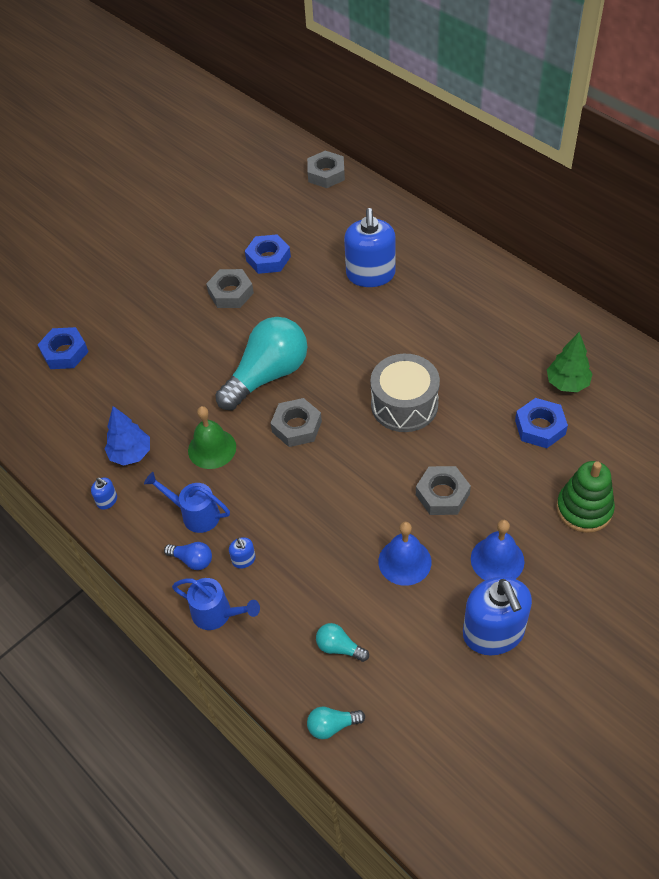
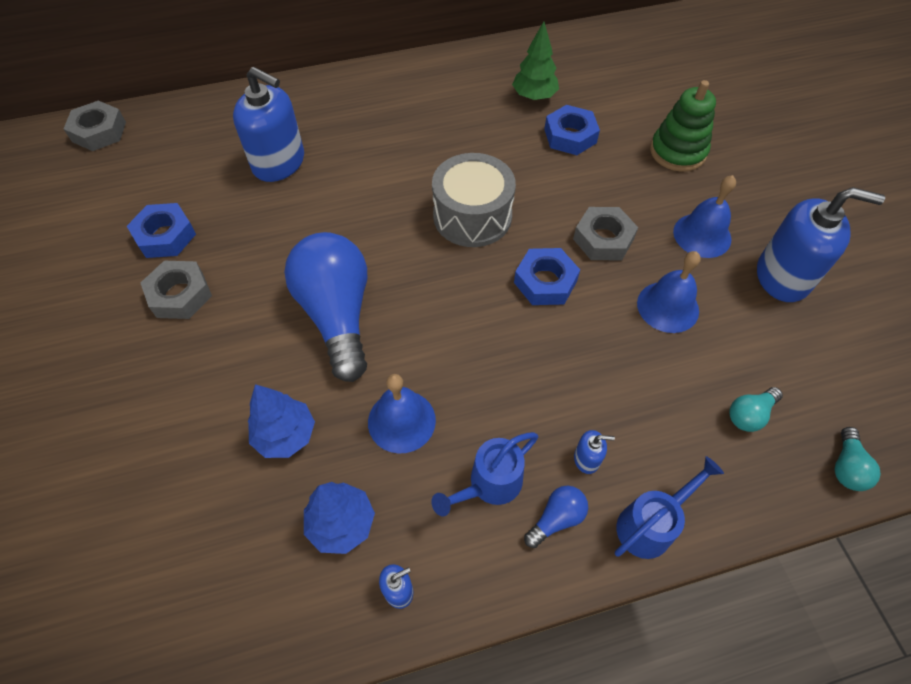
camera: 65 degrees left, 5 degrees up
(65, 352) = (89, 539): blue nut -> blue nut (545, 282)
(169, 398) = (286, 435): none -> blue tree
(212, 448) = (401, 421): green bell -> blue bell
(267, 375) = (337, 314): turquoise light bulb -> blue light bulb
(297, 426) = (432, 320): grey nut -> none

